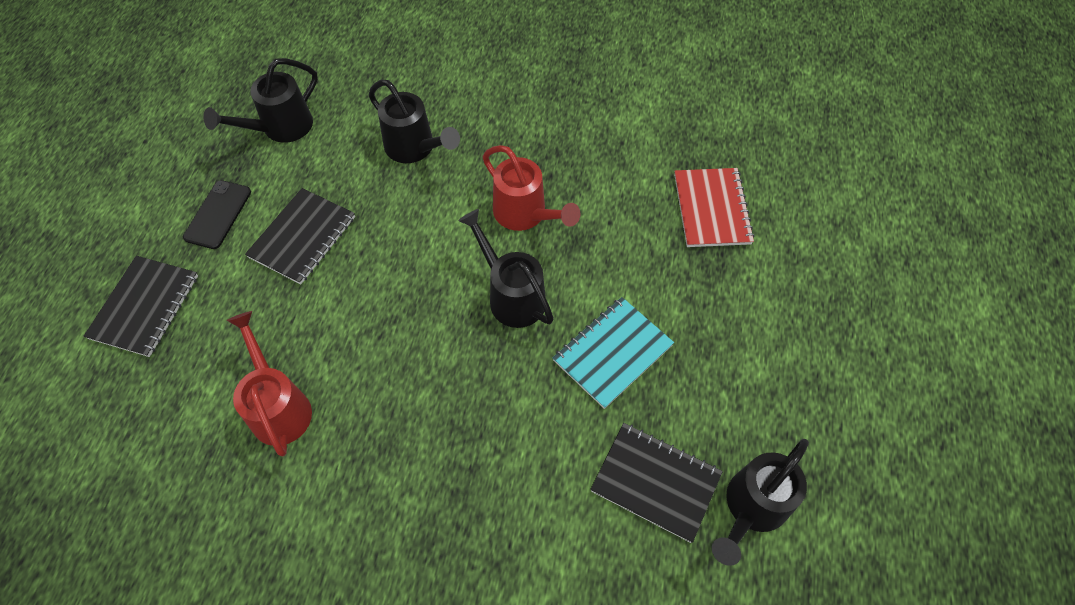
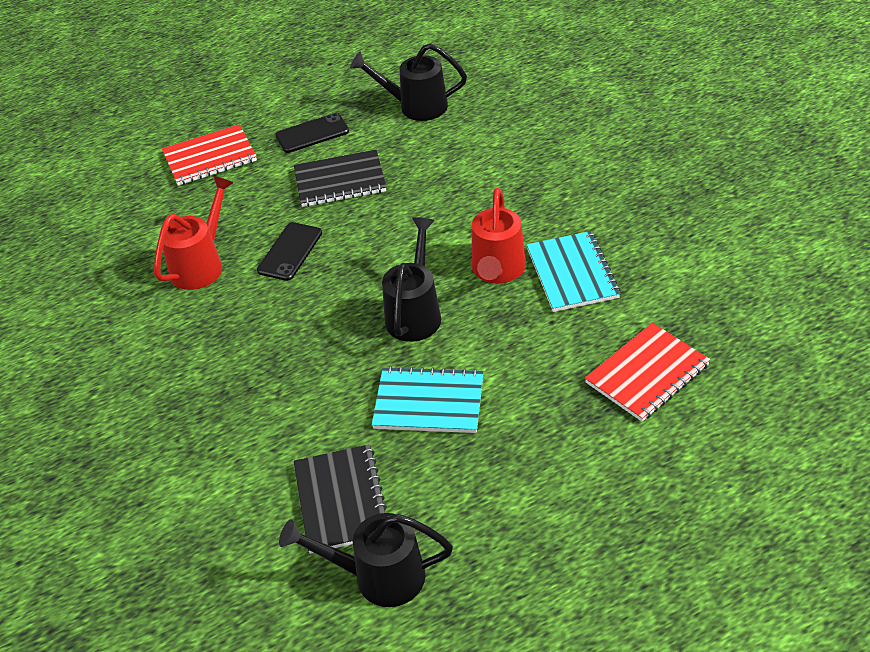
camera: 55 degrees right, 15 degrees down
(145, 307) = (210, 157): black notebook -> red notebook
(344, 330) = (290, 252): none -> black phone
(414, 148) = (483, 176): black watering can -> none
(576, 176) = (572, 273): none -> turquoise notebook

